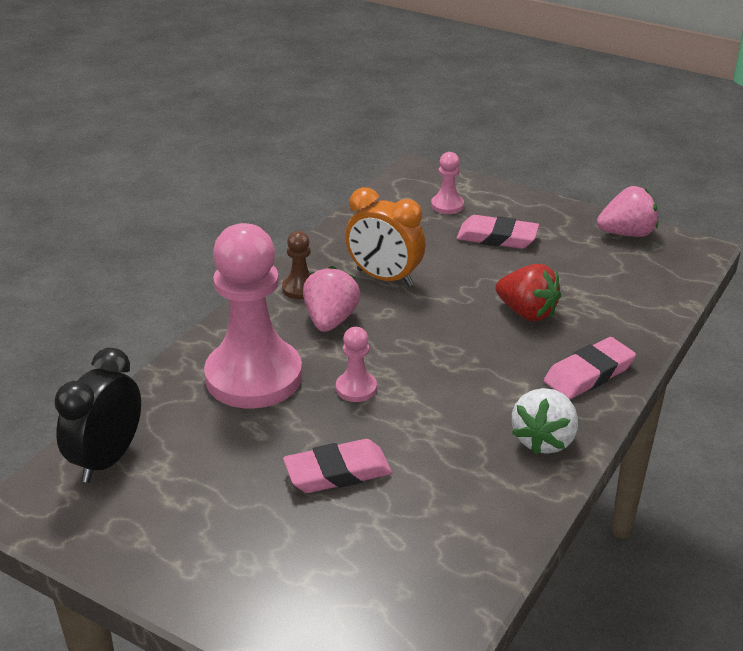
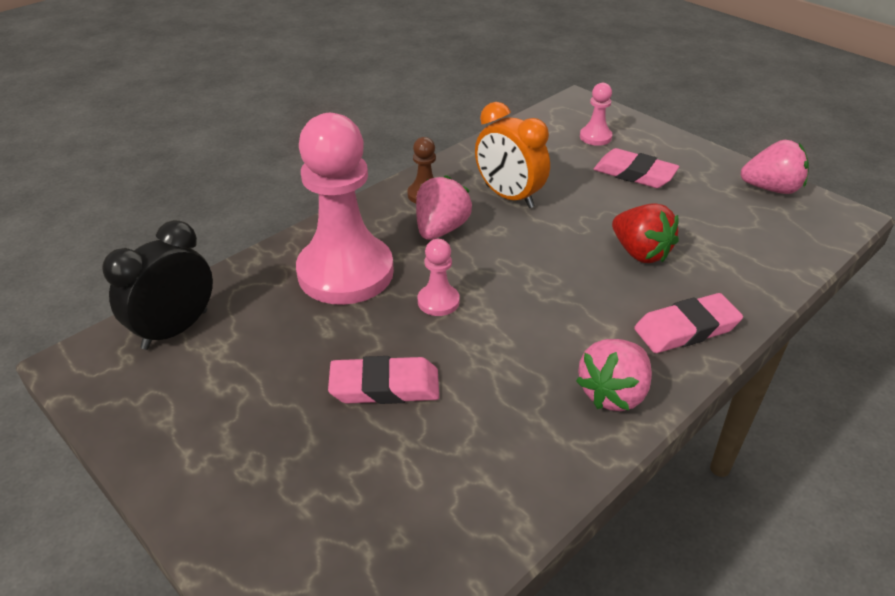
camera: 15 degrees right, 5 degrees up
(544, 440) = (613, 393): white strawberry -> pink strawberry

